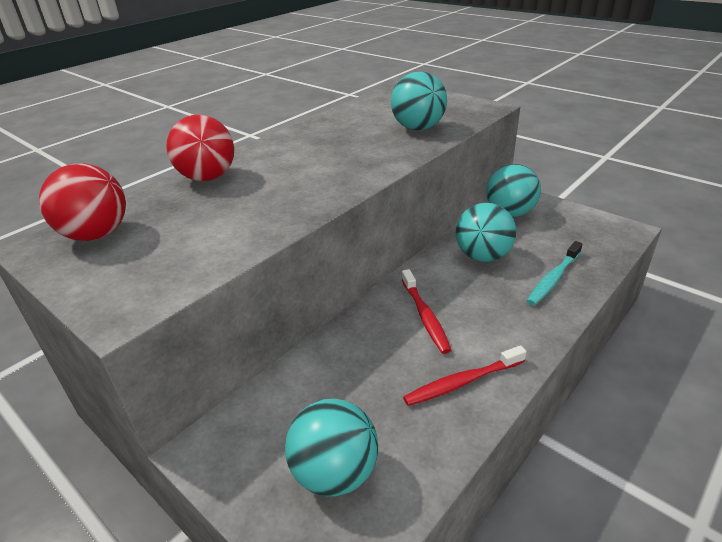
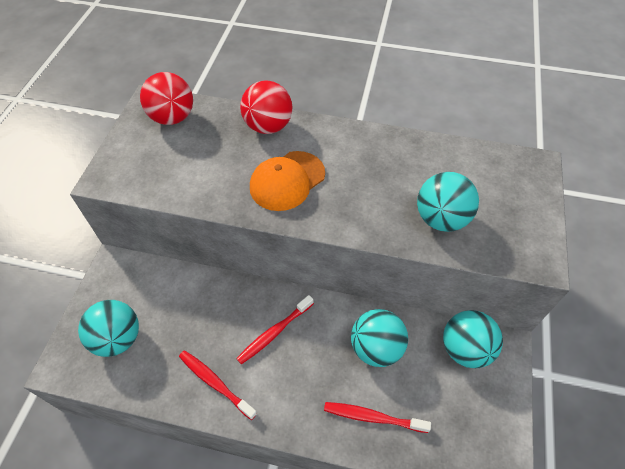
camera: 60 degrees right, 20 degrees up
(296, 182) = (287, 181): none -> orange cap
(553, 279) = (373, 417): turquoise toothbrush -> red toothbrush

